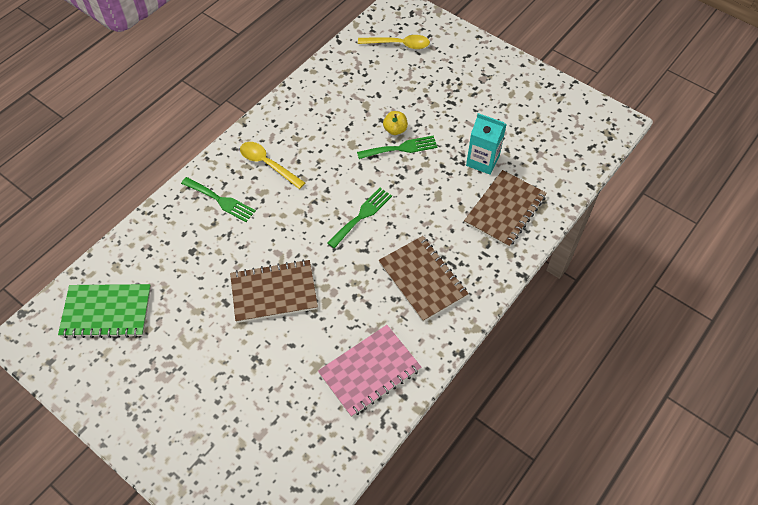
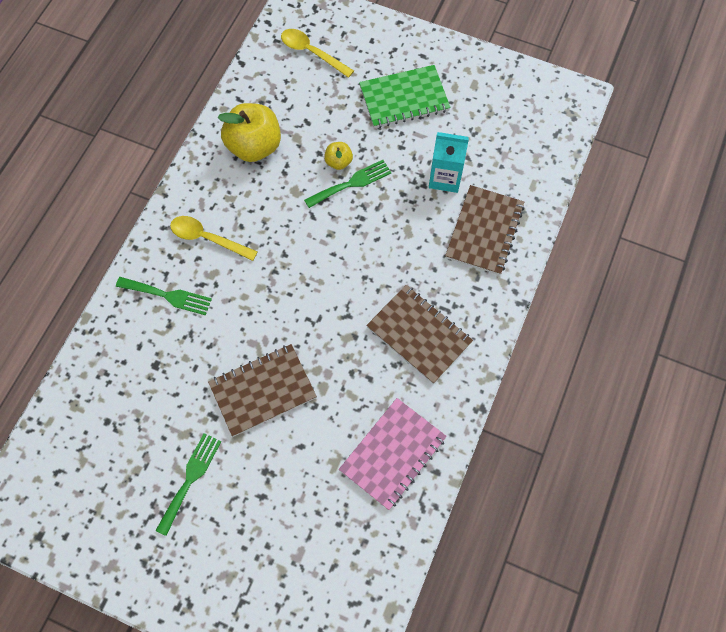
camera: 15 degrees left, 10 degrees up
(107, 312) = (83, 461): green notebook -> green notebook (404, 98)
(329, 104) = (254, 146): none -> yellow apple
(362, 215) = (332, 276): green fork -> green fork (190, 479)
(398, 44) = (312, 52): yellow spoon -> yellow spoon turned 135 degrees counterclockwise

